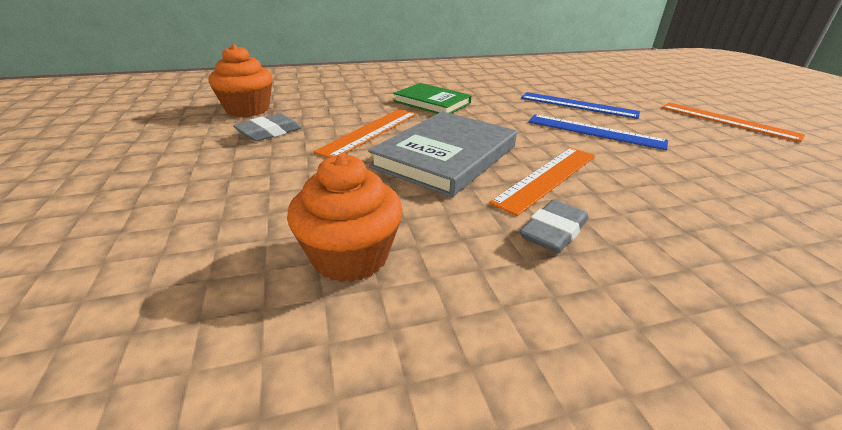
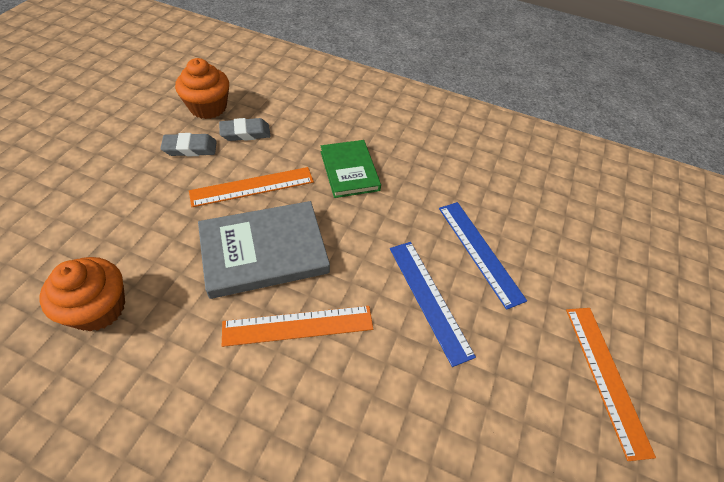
camera: 35 degrees right, 20 degrees up
(553, 232) = (222, 377): grey eraser -> grey eraser (245, 133)

